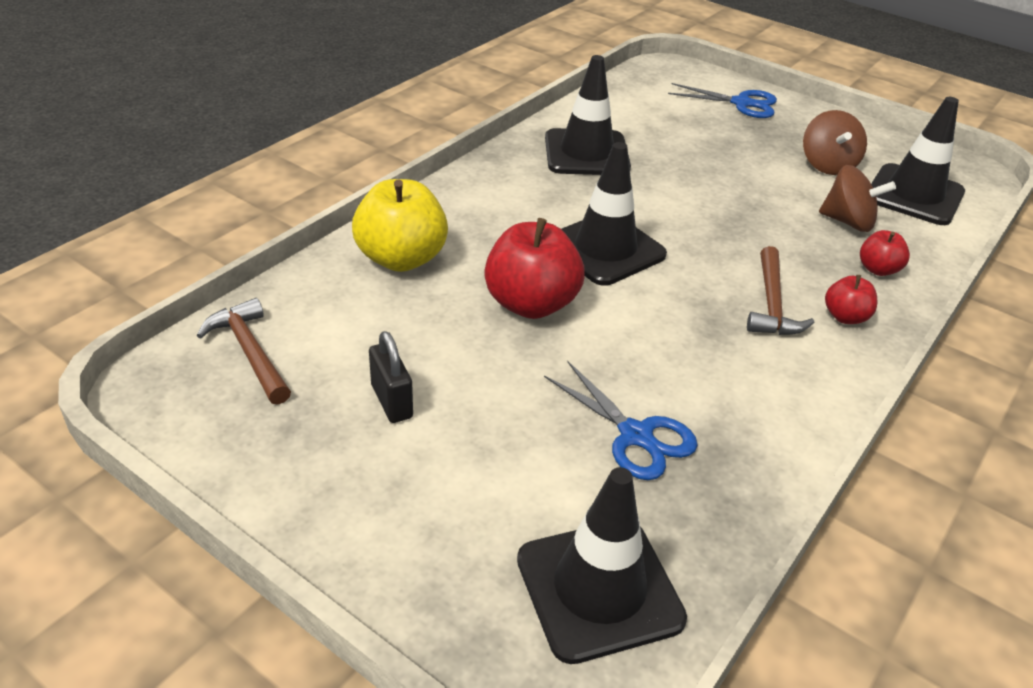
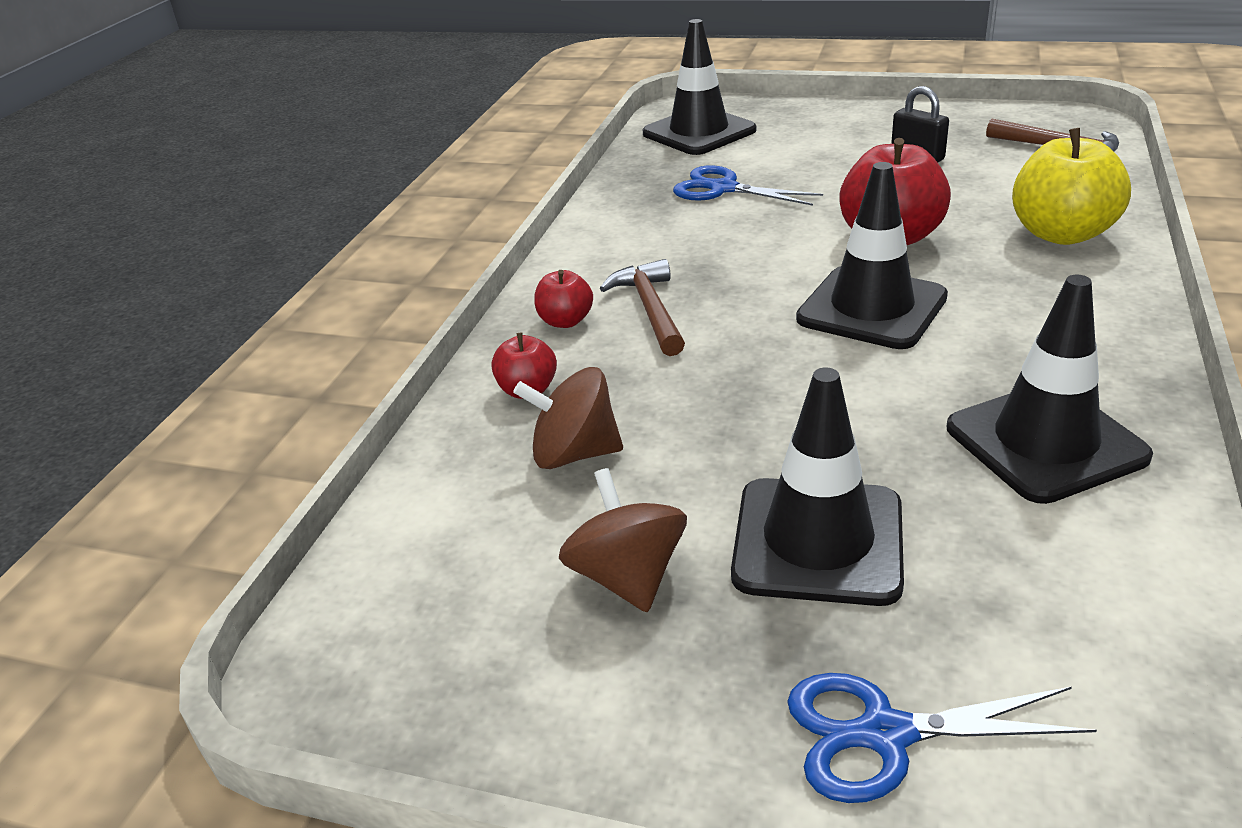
camera: 165 degrees right, 5 degrees down
(914, 195) = (459, 555): black traffic cone -> black traffic cone (818, 541)

